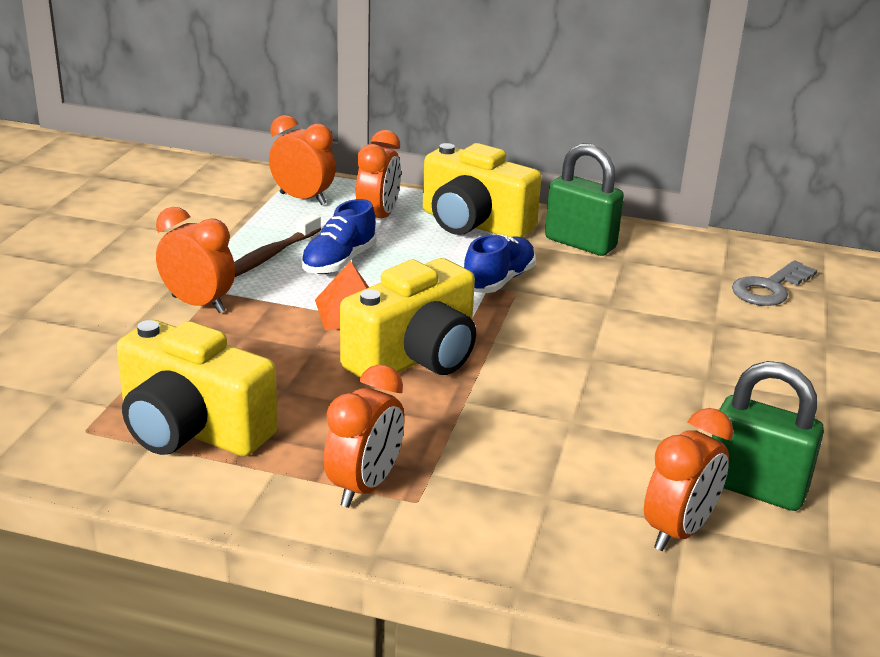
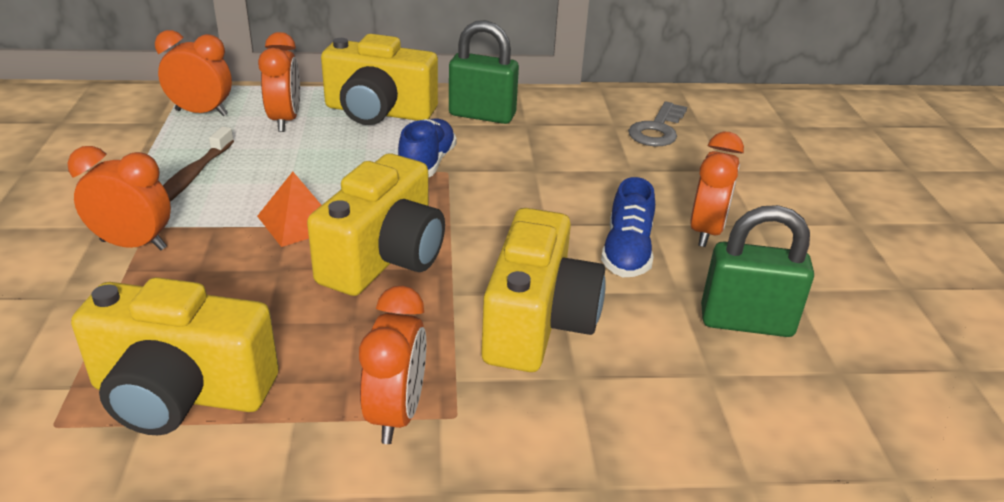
camera: 20 degrees left, 5 degrees up
(339, 262) = (265, 171): blue shoe -> blue shoe (627, 252)
(535, 442) = (537, 322): none -> yellow camera
(678, 531) = (707, 383): orange clock -> orange clock (706, 231)

